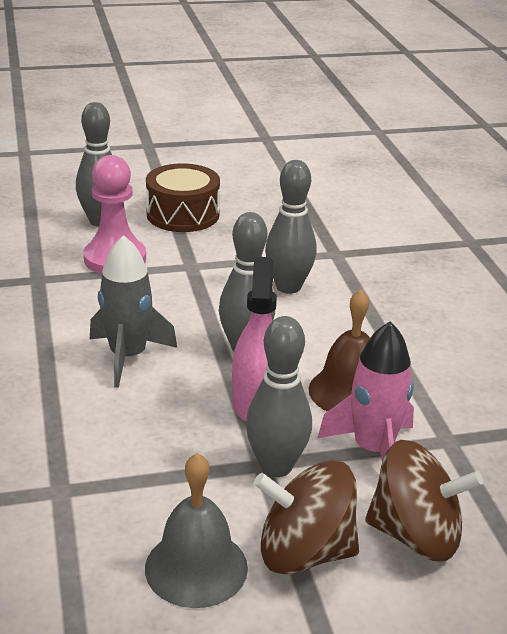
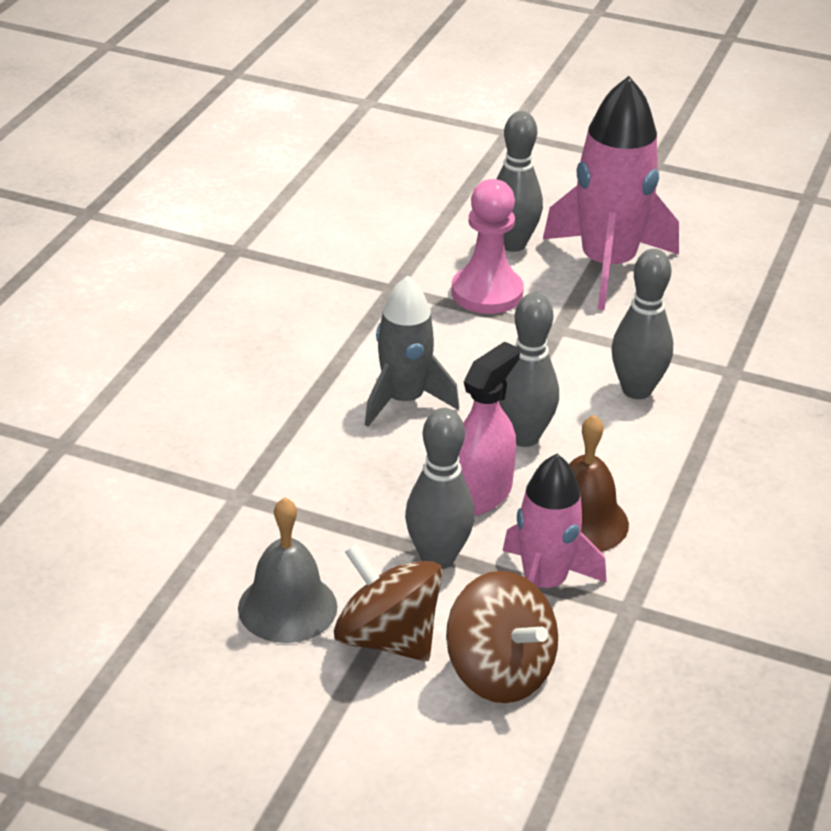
camera: 35 degrees right, 5 degrees up
(183, 214) = (607, 266): brown drum -> pink rocket

